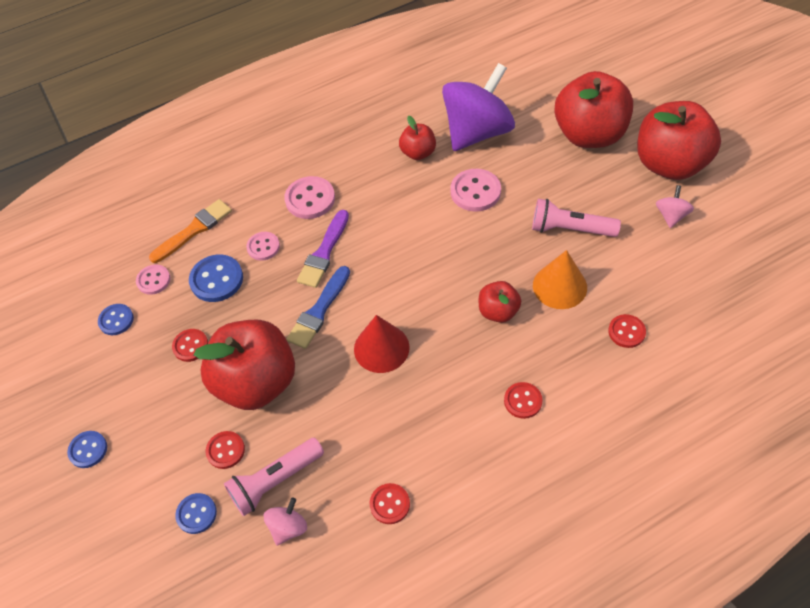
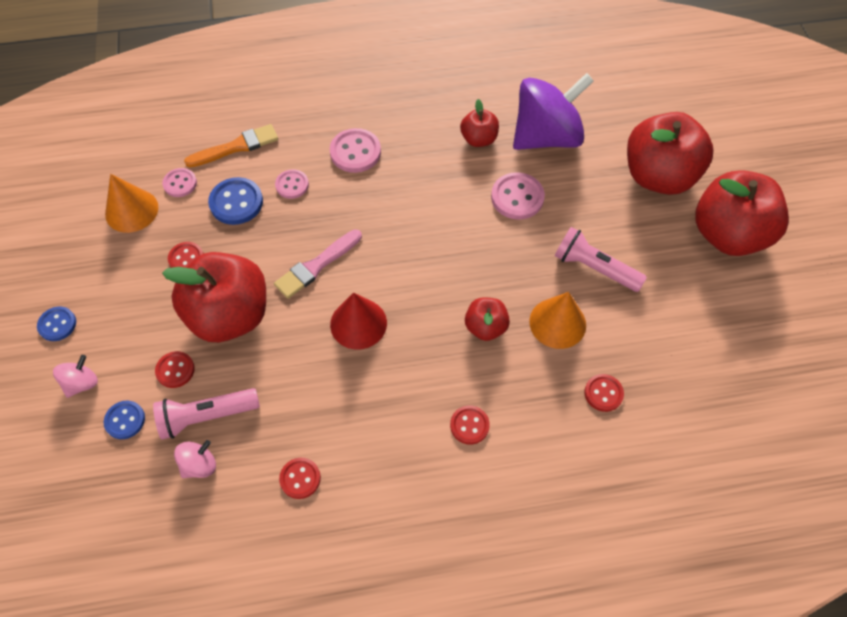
camera: 15 degrees right, 5 degrees up
(116, 320) = (131, 210): blue button -> orange cone
(319, 311) = (316, 266): blue brush -> pink brush
(324, 252) = (345, 210): purple brush -> none
(671, 216) = (704, 289): pink spinning top -> pink spinning top (82, 383)

